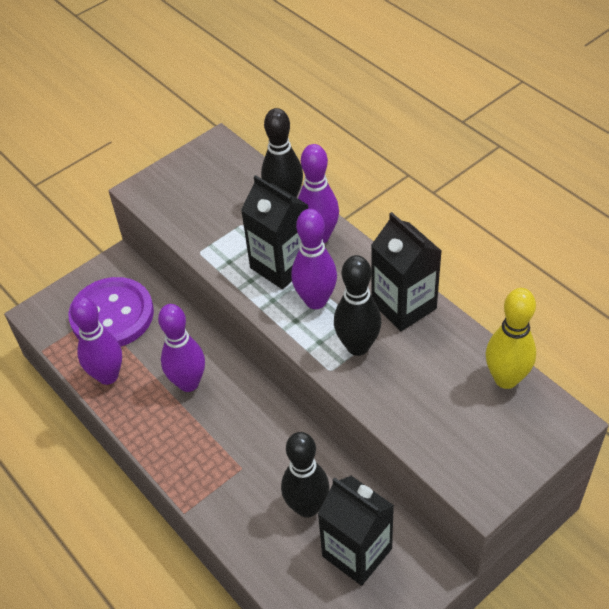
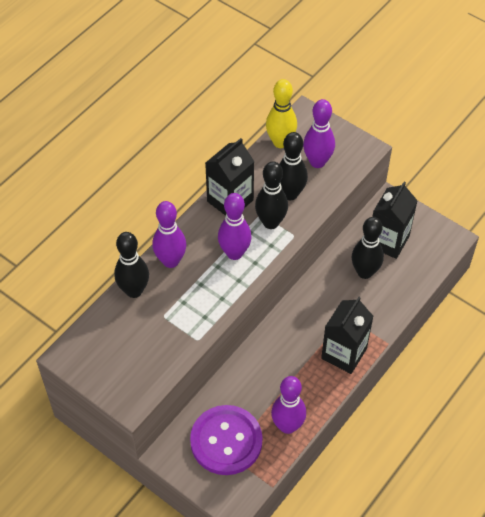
camera: 105 degrees left, 5 degrees up
(188, 383) = (282, 366): purple bowling pin -> purple bowling pin (317, 162)
(281, 265) = (204, 281): black carton -> black carton (344, 353)
(404, 376) = (290, 194): none -> black bowling pin

